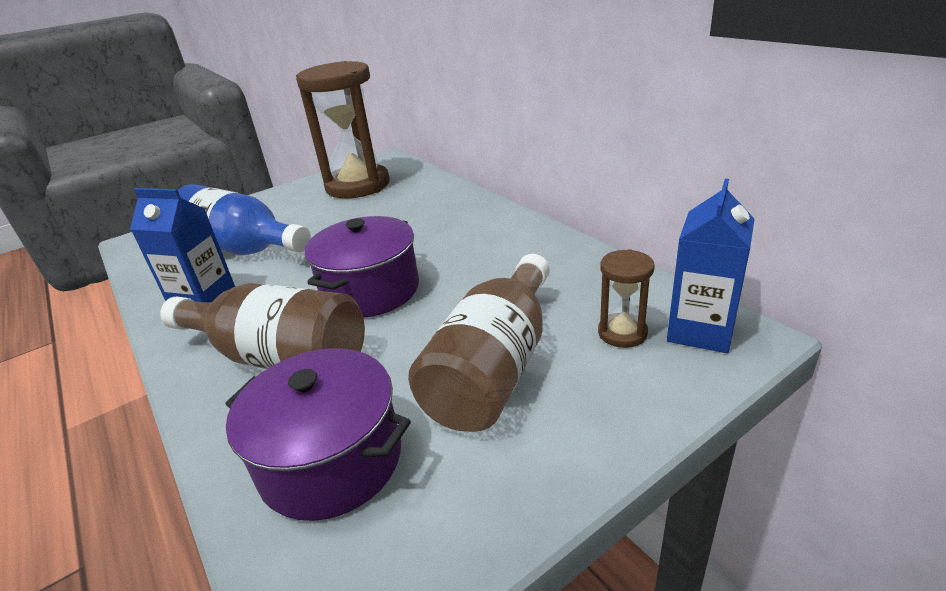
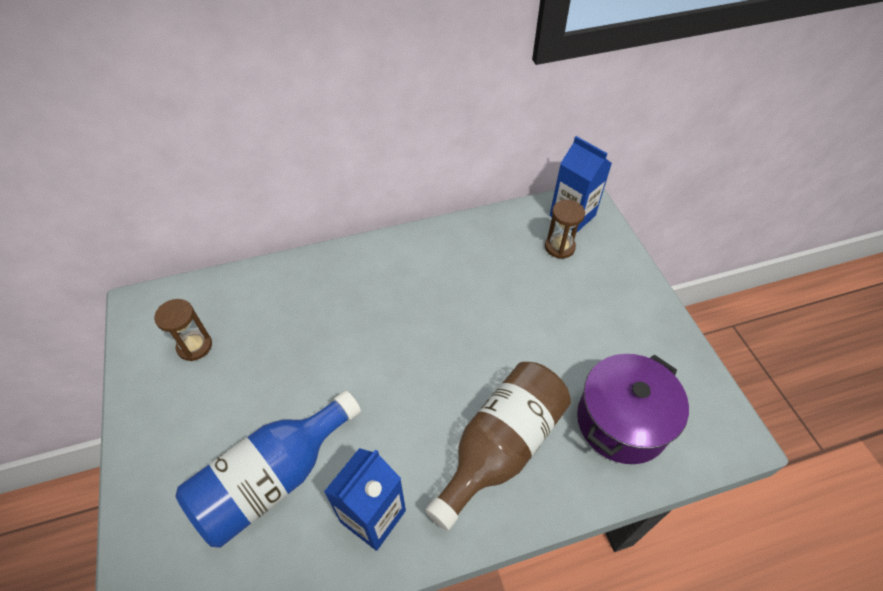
camera: 75 degrees left, 20 degrees up
(358, 185) = (195, 346): brown hourglass -> brown hourglass, size x0.44
(371, 290) = (435, 369): purple pot -> none
(495, 368) = (567, 317): brown bottle -> none

